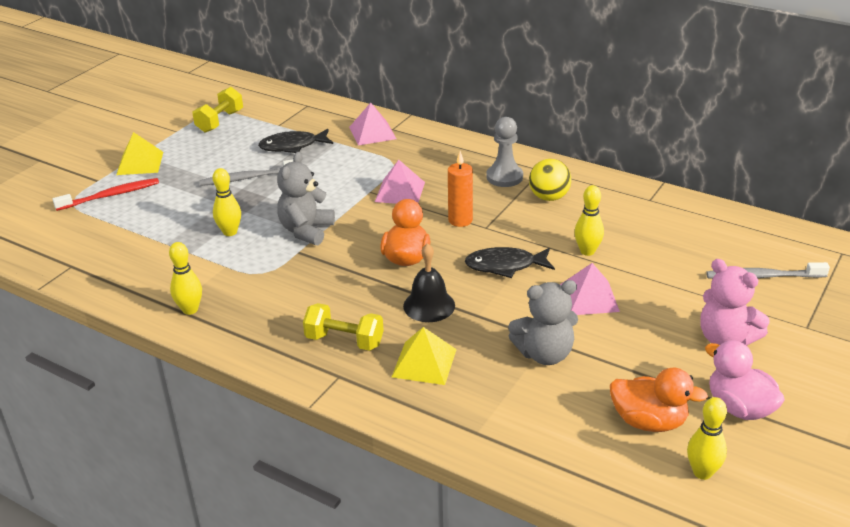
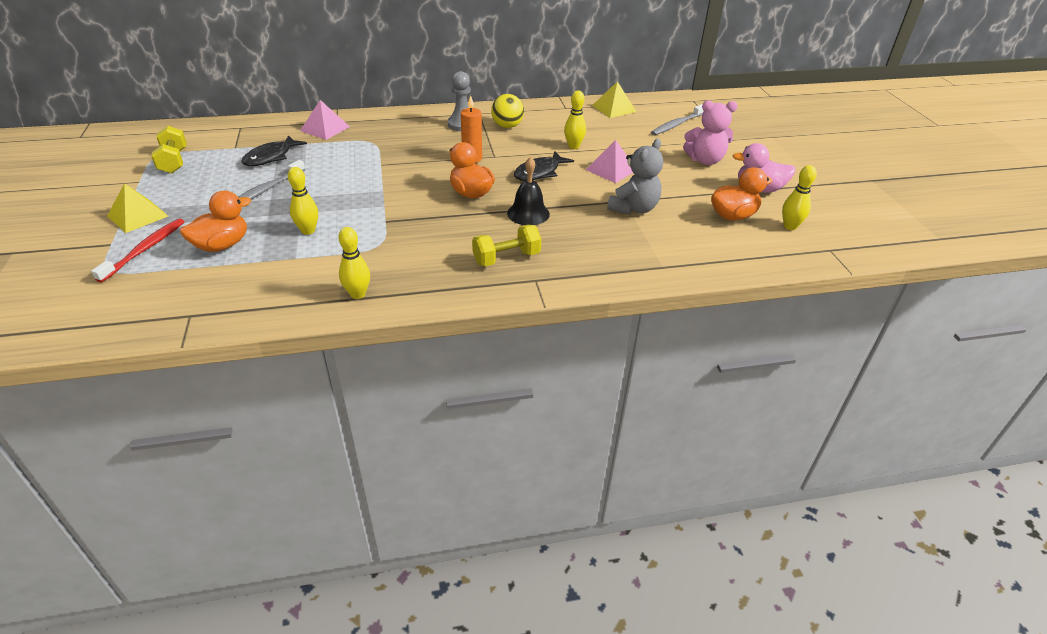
camera: 45 degrees left, 5 degrees up
(159, 216) = (222, 245): none -> orange duck
(306, 231) = (371, 206): grey teddy bear -> none
(400, 191) = (404, 157): pink pyramid -> none
(424, 363) = (576, 246): yellow pyramid -> yellow pyramid (614, 108)

